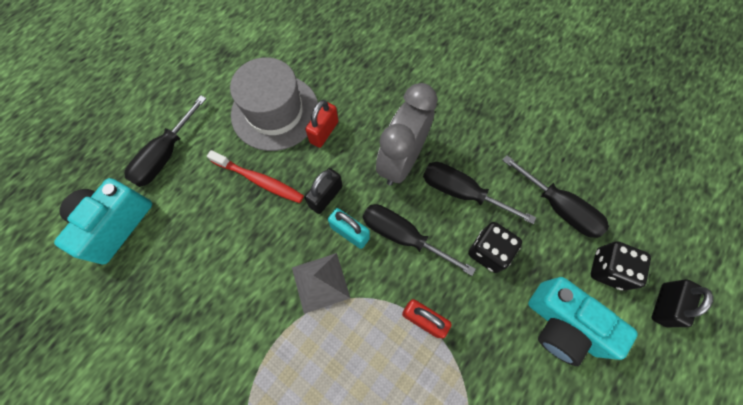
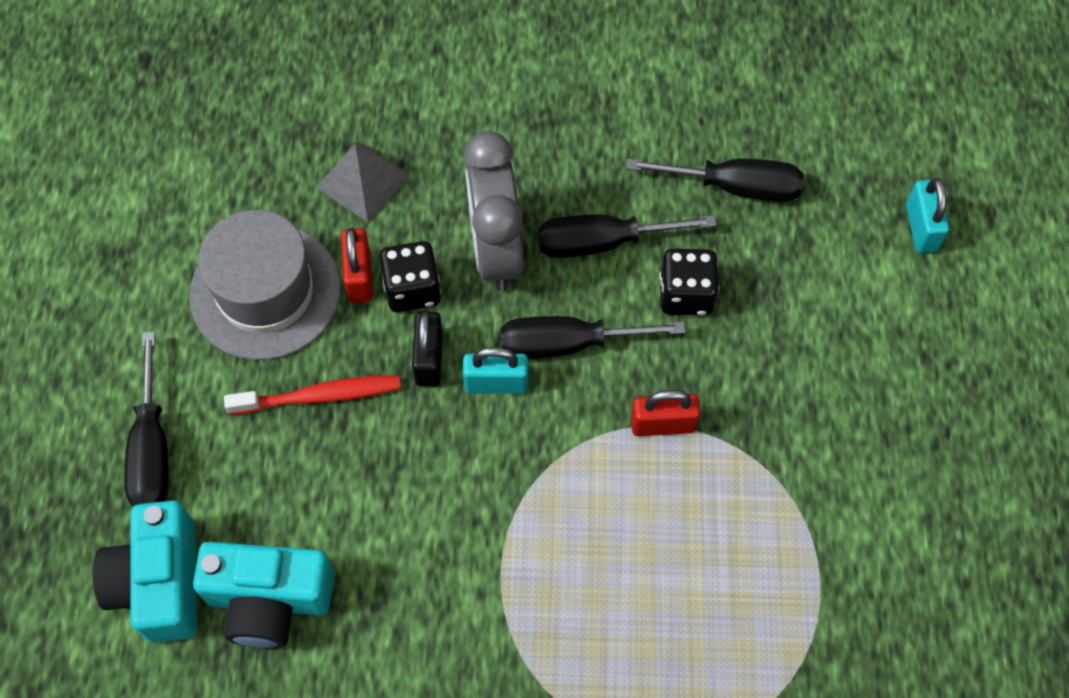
camera: 35 degrees left, 5 degrees down
(320, 282) = (504, 466): grey pyramid -> grey pyramid (363, 181)
(563, 324) = (826, 323): turquoise camera -> turquoise camera (269, 600)
(608, 269) = (837, 226): black dice -> black dice (412, 289)
(663, 304) = (921, 228): black padlock -> turquoise padlock

